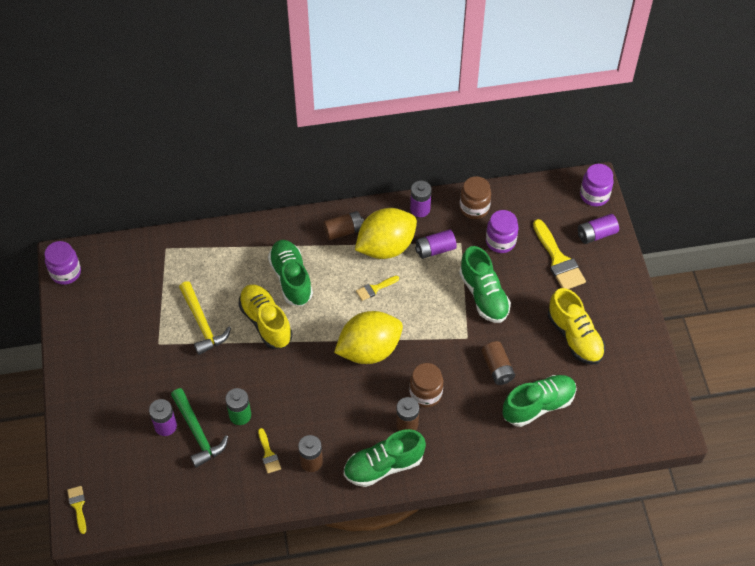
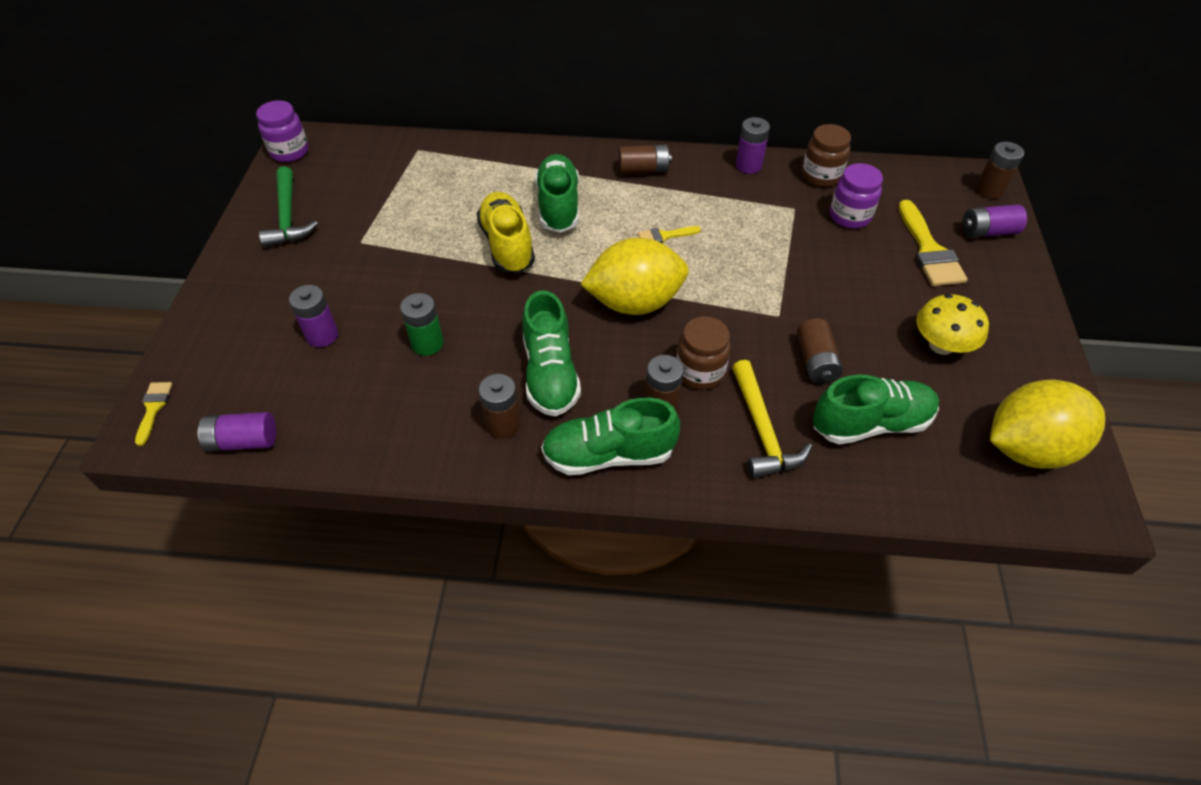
camera: 15 degrees right, 5 degrees down
(198, 433) = (360, 353): green hammer -> green hammer (288, 217)
(202, 323) = (426, 231): yellow hammer -> yellow hammer (762, 430)
(268, 454) = (446, 400): yellow brush -> none
(386, 247) = (693, 195): yellow lemon -> yellow lemon (1028, 448)
(435, 249) = (757, 209): purple battery -> purple battery (243, 441)
(483, 295) = (813, 270): green shoe -> green shoe (550, 374)
(574, 337) = (941, 345): yellow shoe -> yellow mushroom
(594, 195) = (989, 190): purple jar -> brown battery

